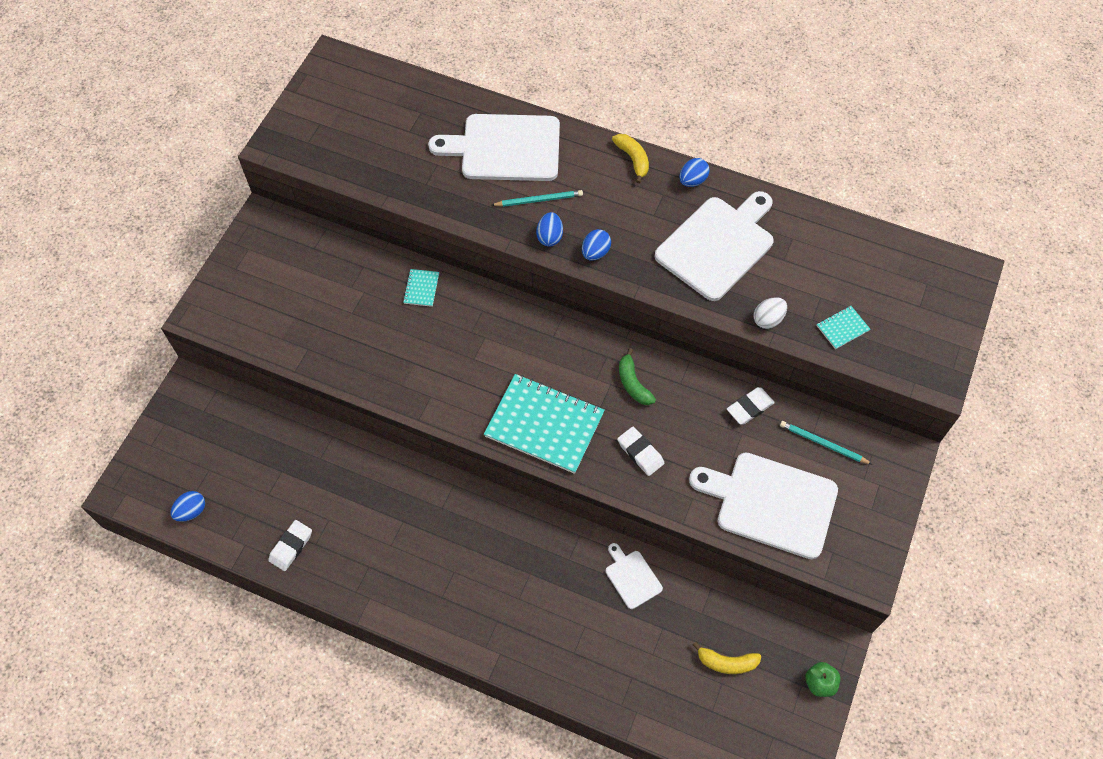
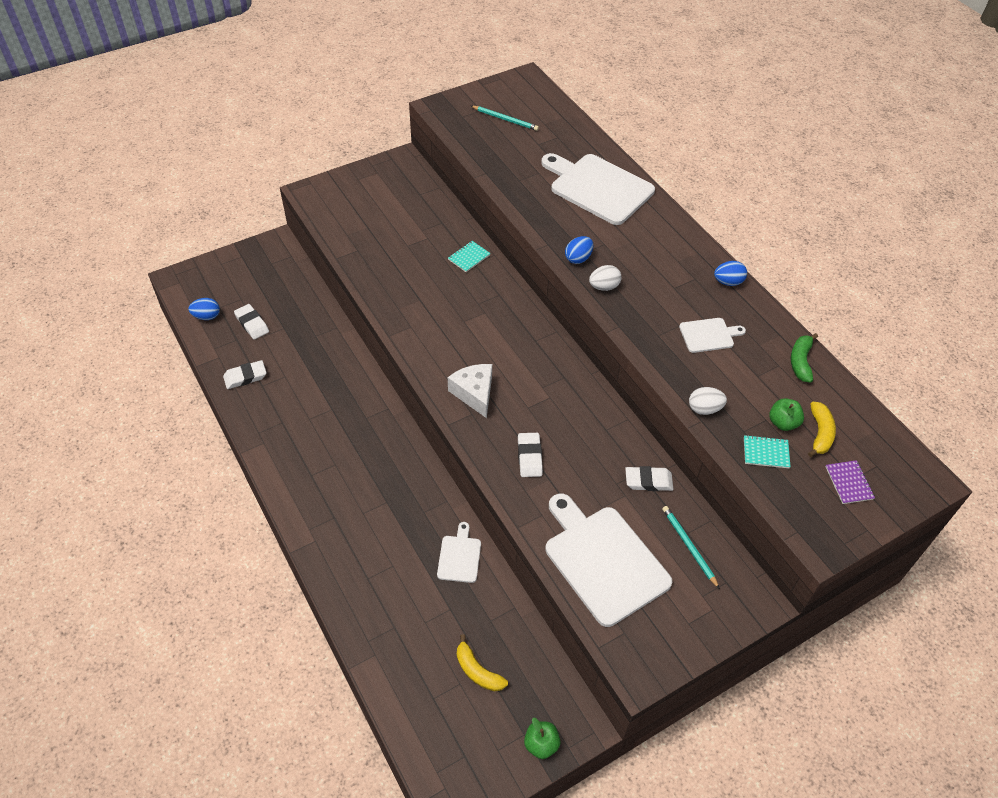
camera: 35 degrees right, 10 degrees down
(245, 488) = (252, 324): none -> white eraser
(539, 200) = (592, 231): turquoise pencil -> turquoise pencil (505, 119)
(544, 424) = (474, 393): turquoise notebook -> white cheese
(595, 252) = (604, 287): blue egg -> white egg
(633, 159) = (691, 244): yellow banana -> yellow banana (820, 433)
(633, 383) = (568, 407): green banana -> green banana (800, 362)
(717, 245) = (709, 335): white cutting board -> white cutting board, size x0.48
(834, 291) = (782, 423): none -> green apple
(919, 313) = (849, 483): none -> purple notebook

